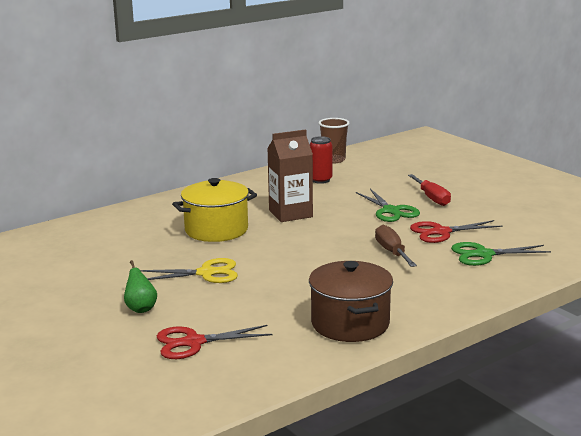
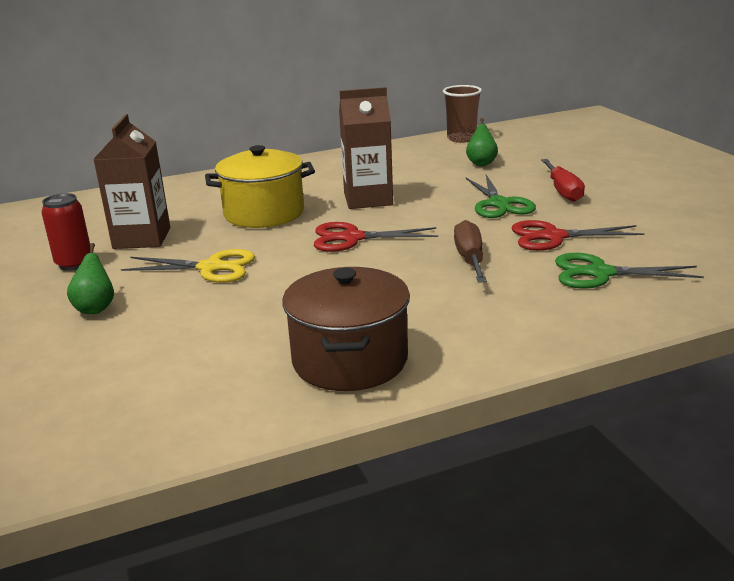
camera: 15 degrees right, 5 degrees up
(132, 256) = (142, 238): none -> brown carton
(194, 342) = (122, 365): red scissors -> red scissors (352, 238)
(320, 180) = (431, 161): red can -> red can (74, 264)
(360, 180) = (481, 163): none -> green pear

